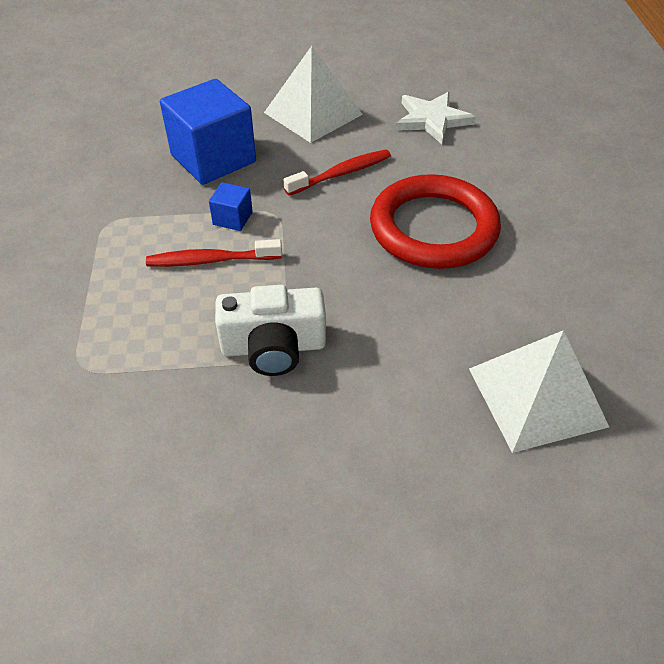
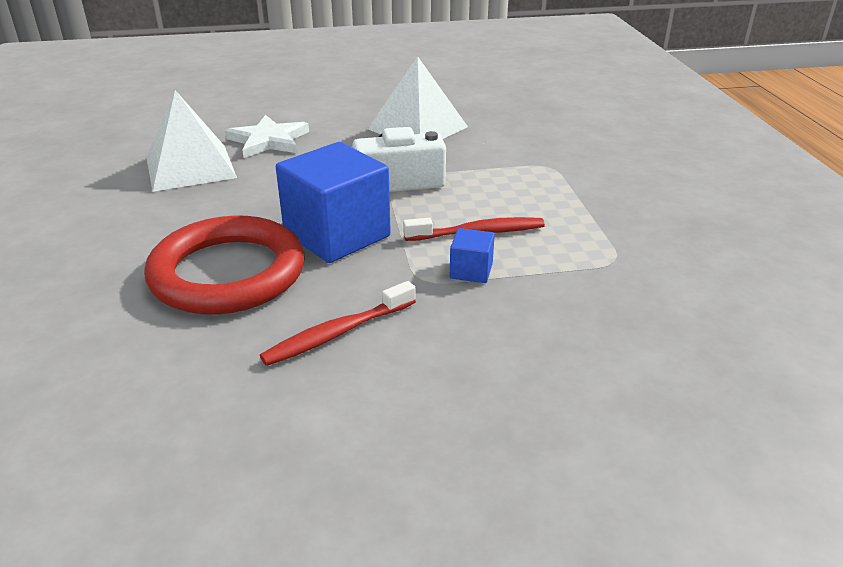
camera: 175 degrees right, 15 degrees down
(213, 158) = (532, 345): blue cube -> blue cube (337, 235)
(313, 113) = (390, 447): white pyramid -> white pyramid (418, 128)
(432, 120) = (162, 446): white star -> white star (268, 140)

